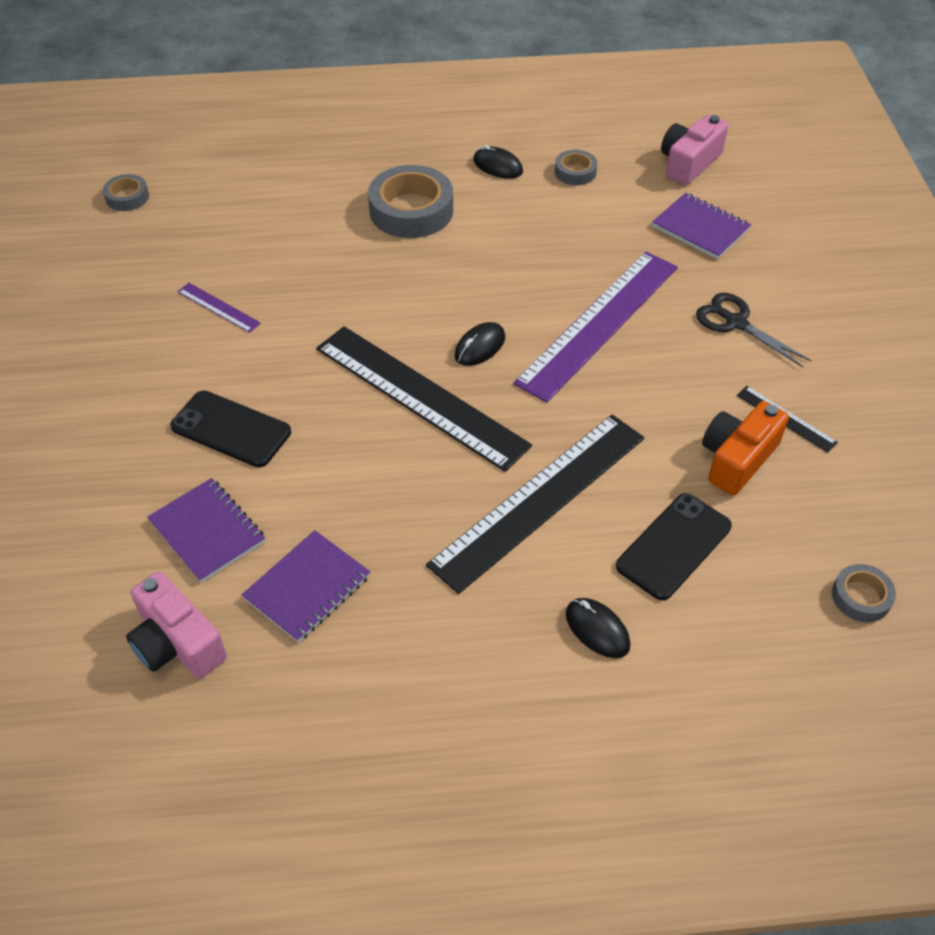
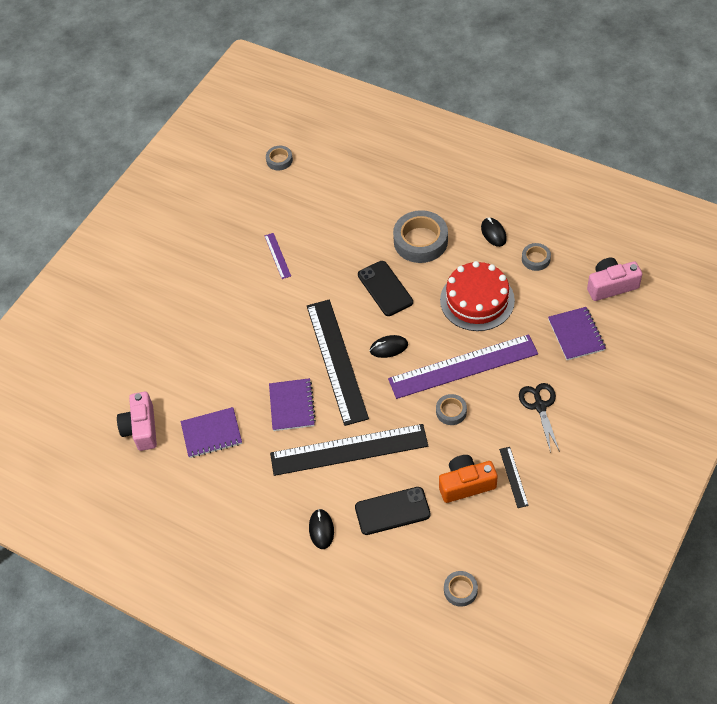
camera: 40 degrees right, 5 degrees up
(207, 531) = (189, 381): purple notebook -> purple notebook (292, 406)
(231, 429) = (235, 331): black phone -> black phone (385, 288)
(545, 243) = (477, 300): none -> red cake
(633, 382) = (451, 411): none -> grey tape

